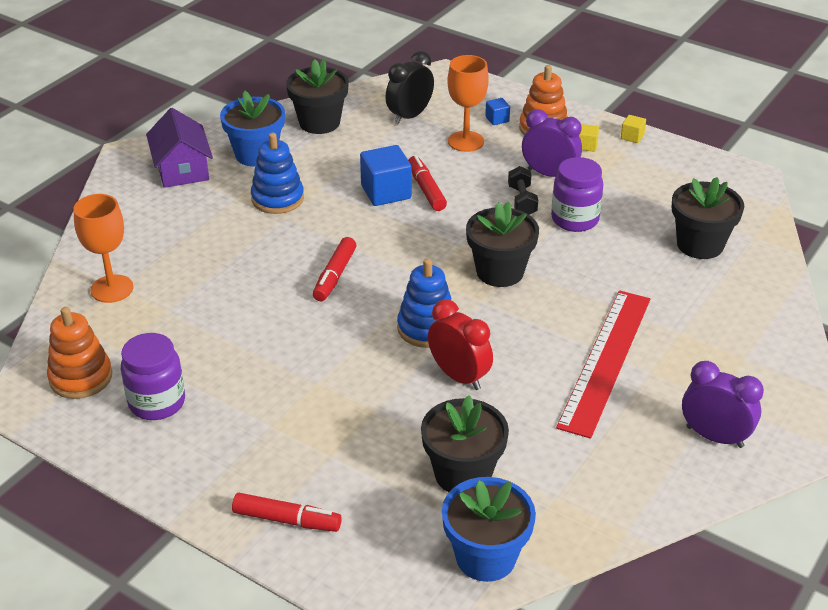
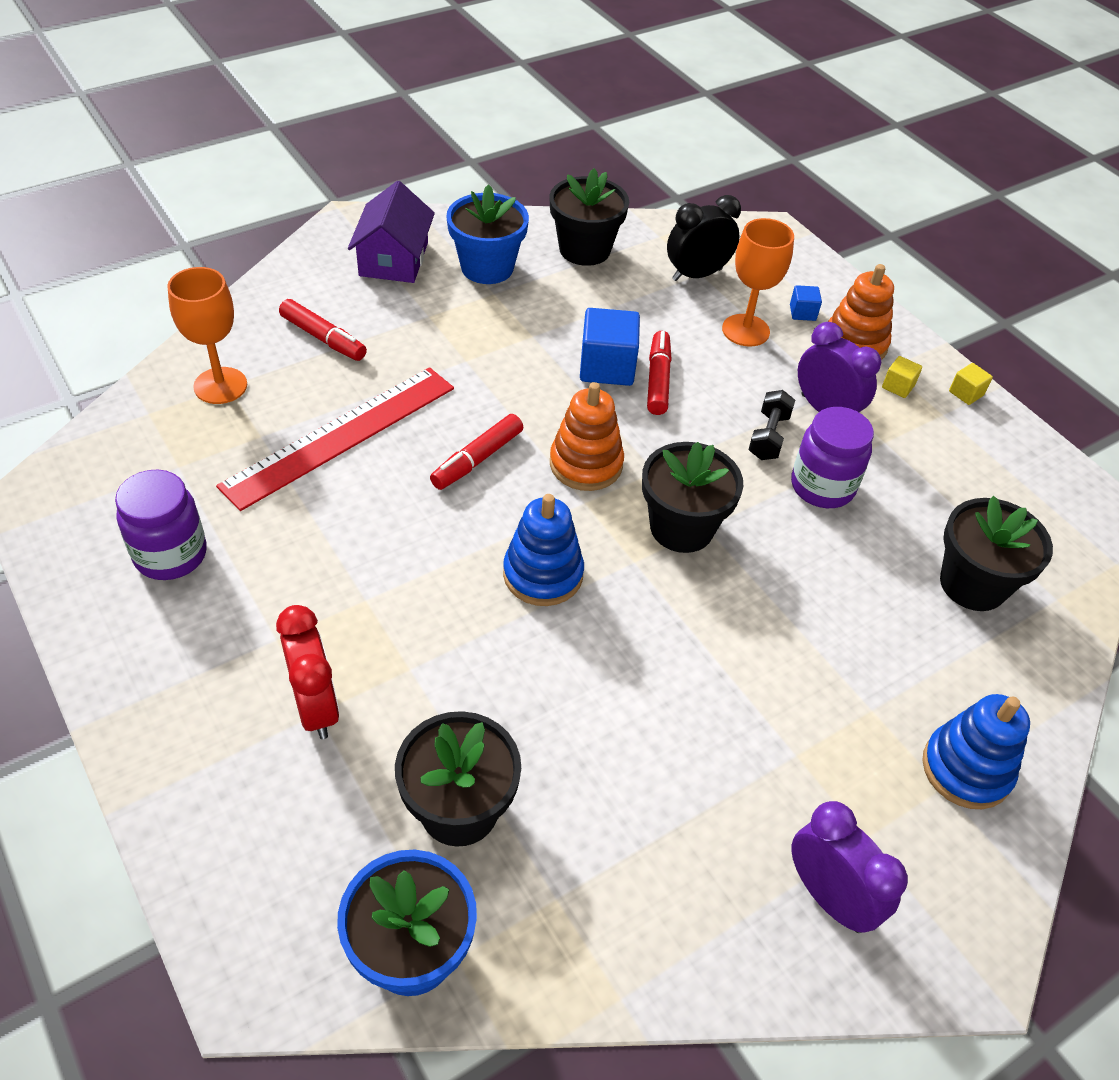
camera: 20 degrees right, 10 degrees up
(81, 377) = (113, 488): orange stacking toy -> orange stacking toy (586, 464)
(277, 199) = (475, 333): blue stacking toy -> blue stacking toy (966, 769)
(287, 520) = (208, 783): red marker -> red marker (323, 338)
(459, 376) = (541, 660): red clock -> red clock (316, 706)
(605, 360) = (744, 713): red ruler -> red ruler (340, 436)

